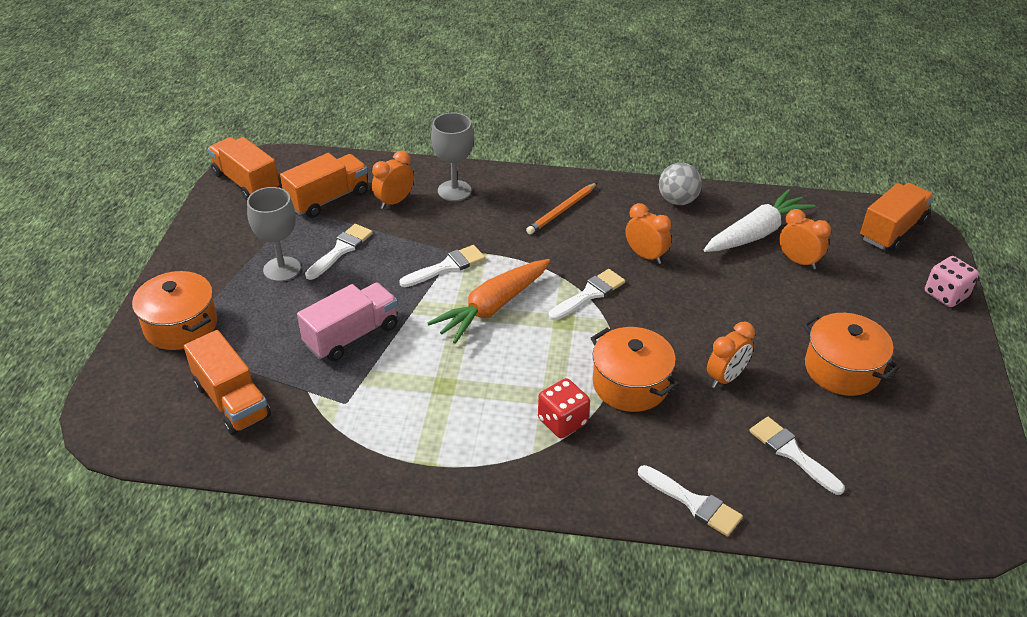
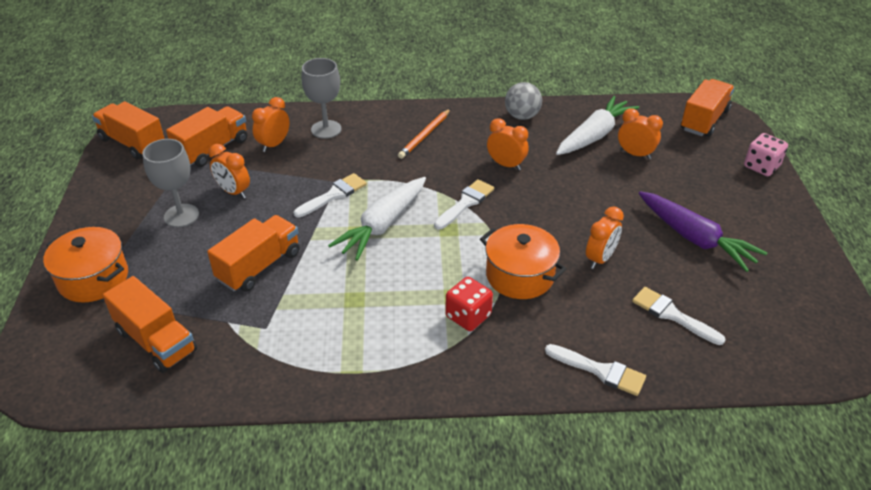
camera: 10 degrees left, 0 degrees up
(341, 250) = (233, 192): white brush -> orange clock
(352, 336) = (259, 266): pink truck -> orange truck
(492, 307) = (382, 225): orange carrot -> white carrot
(842, 369) = (695, 238): orange pot -> purple carrot

